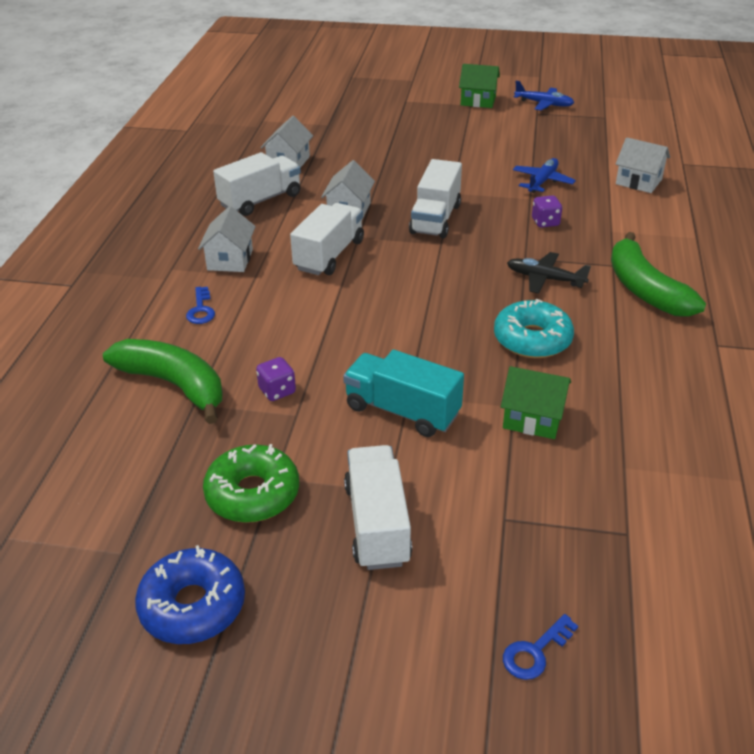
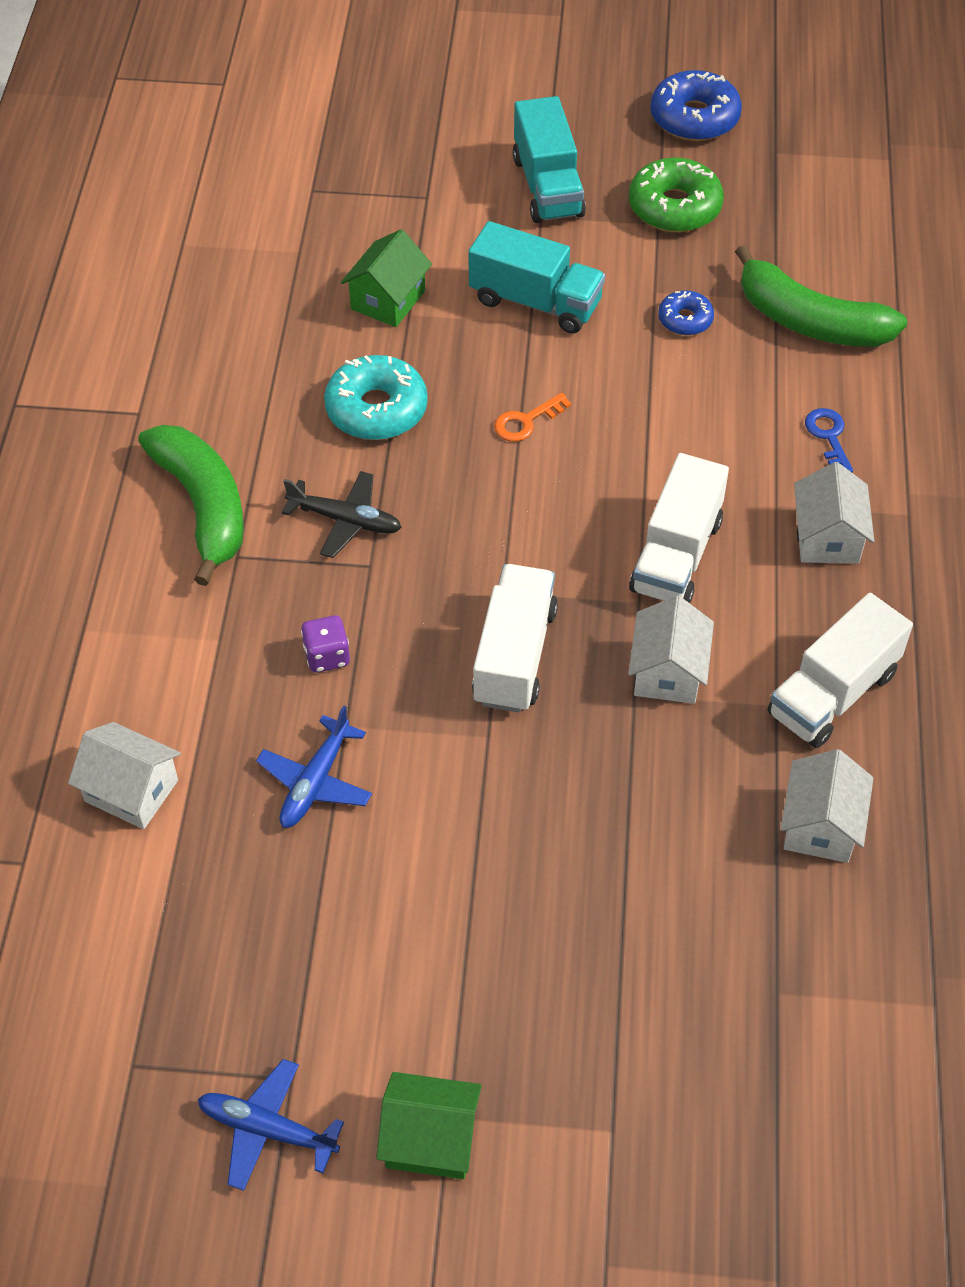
camera: 175 degrees right, 15 degrees up
(277, 391) = (685, 319): purple dice -> blue donut
(377, 524) = (547, 186): white truck -> turquoise truck
(418, 327) = (526, 421): none -> orange key
(533, 418) = (388, 300): green house -> green house turned 75 degrees counterclockwise
(535, 652) = (408, 102): blue key -> none

